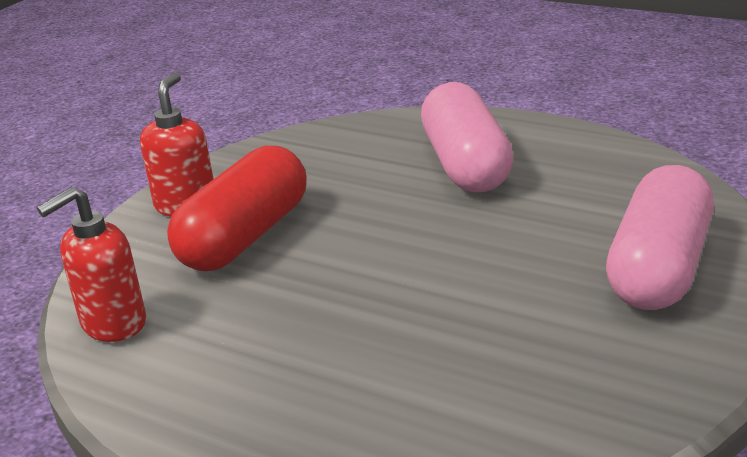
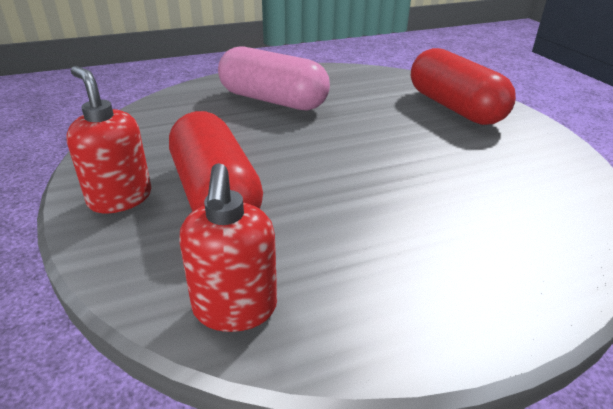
camera: 55 degrees left, 5 degrees up
(660, 268) = (454, 107): pink capsule -> red capsule

